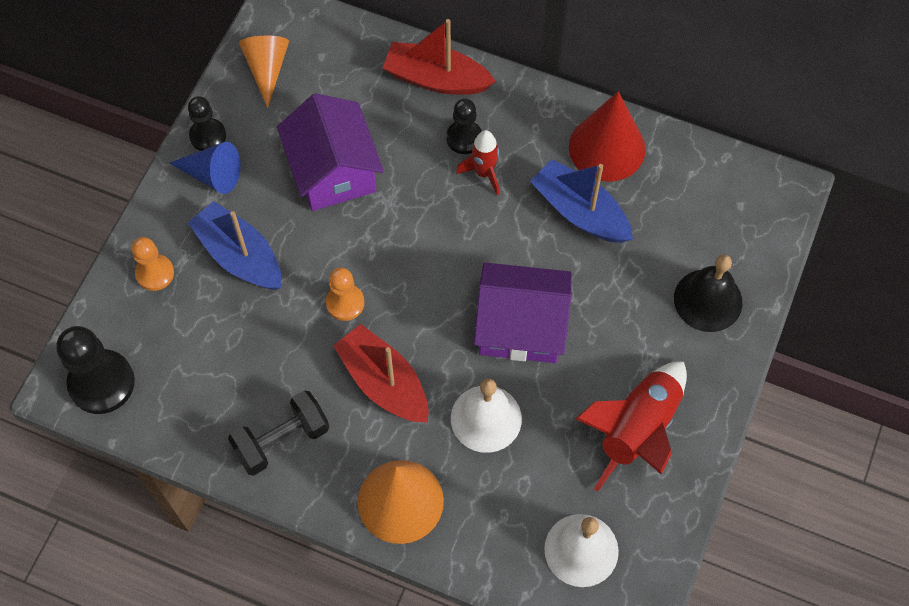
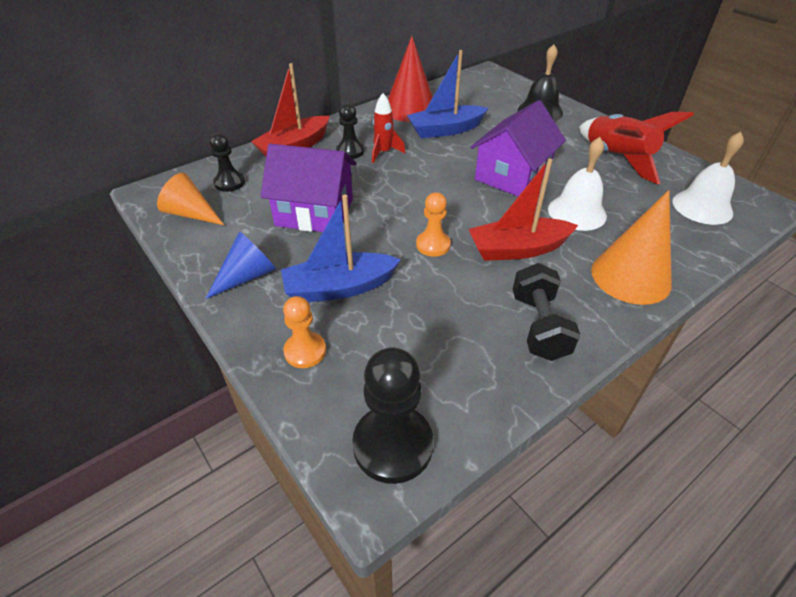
camera: 60 degrees left, 20 degrees down
(208, 136) = (208, 266): black pawn -> black pawn (229, 183)

